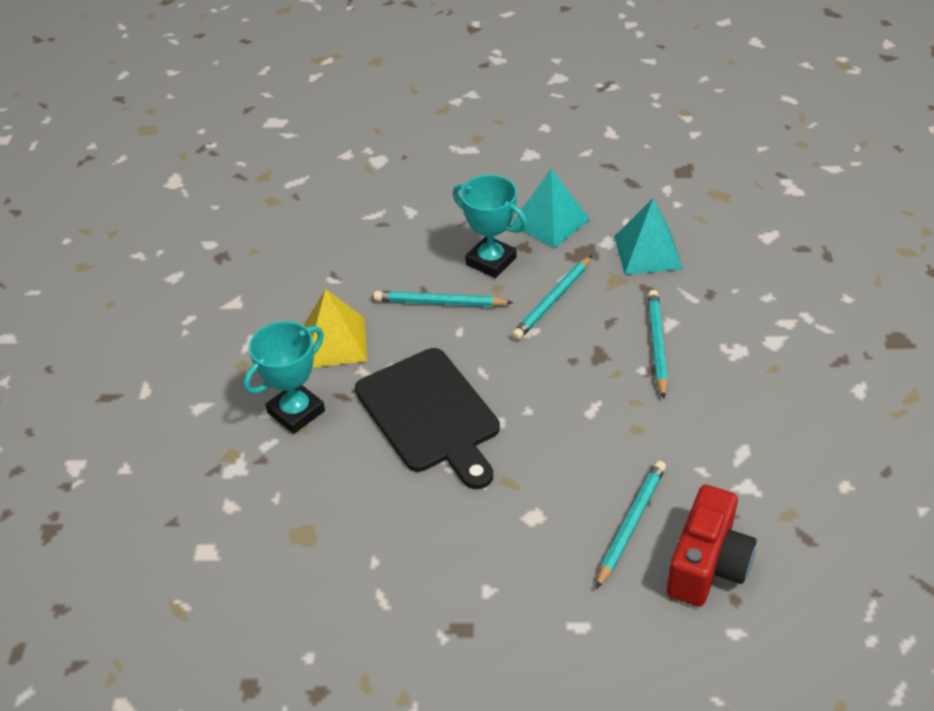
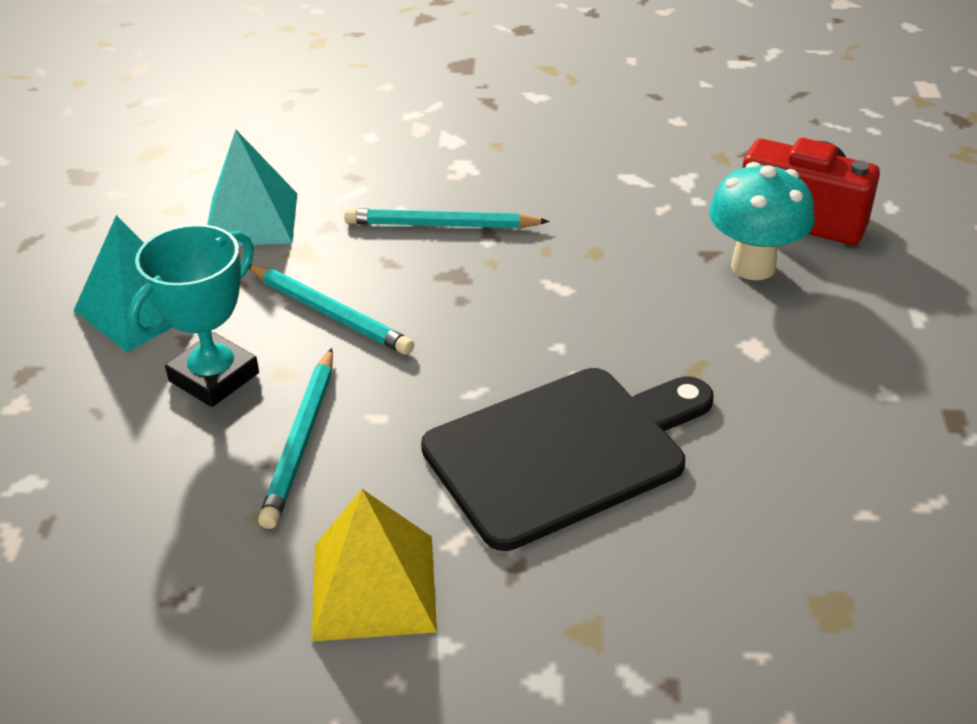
camera: 90 degrees left, 5 degrees down
(296, 412) = (551, 638): turquoise trophy -> none
(631, 523) = (753, 266): turquoise pencil -> turquoise mushroom

